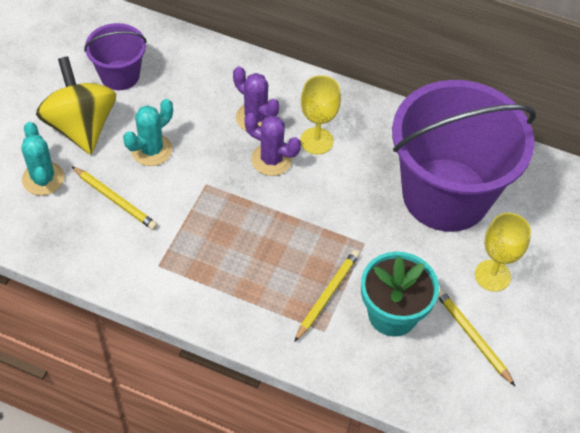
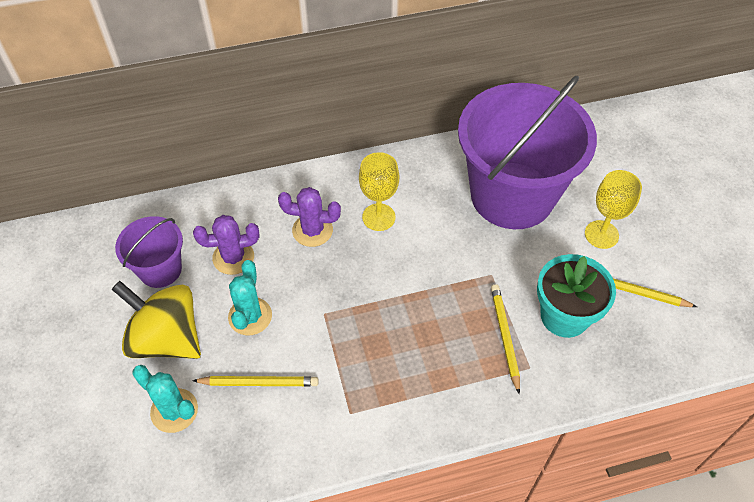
camera: 35 degrees left, 0 degrees up
(271, 159) = (358, 256): purple cactus -> purple cactus (233, 257)

